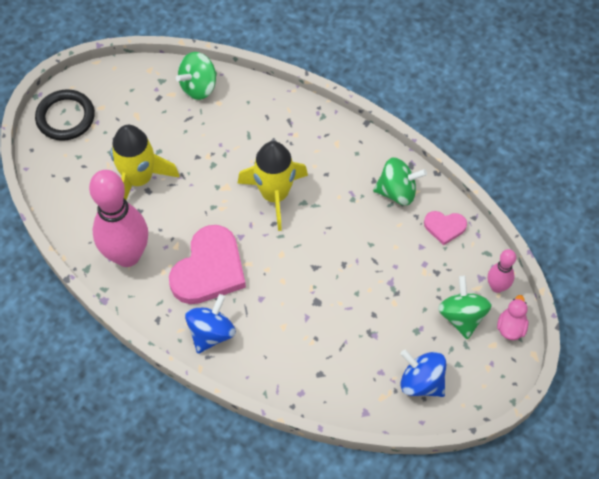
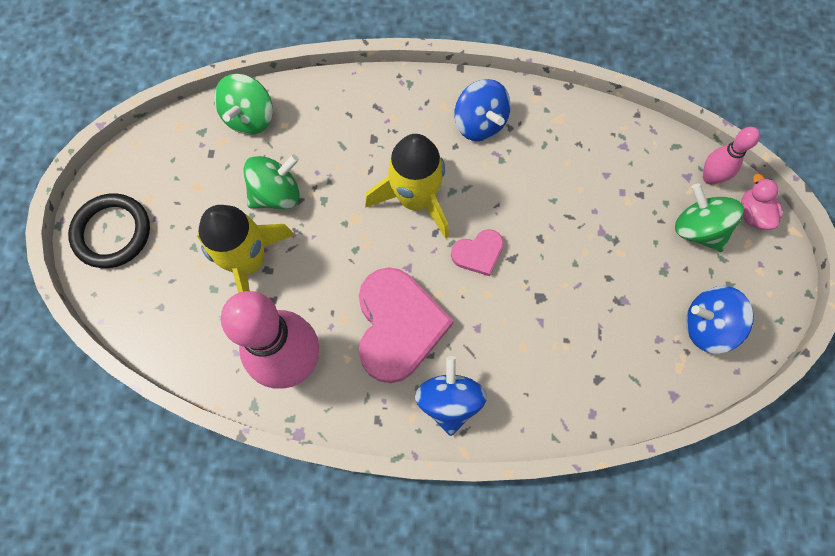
camera: 30 degrees left, 10 degrees up
(354, 167) = (479, 123): none -> blue spinning top
(397, 192) = (542, 127): green spinning top -> green spinning top (277, 194)
(444, 227) = (616, 140): pink heart -> pink heart (478, 253)

